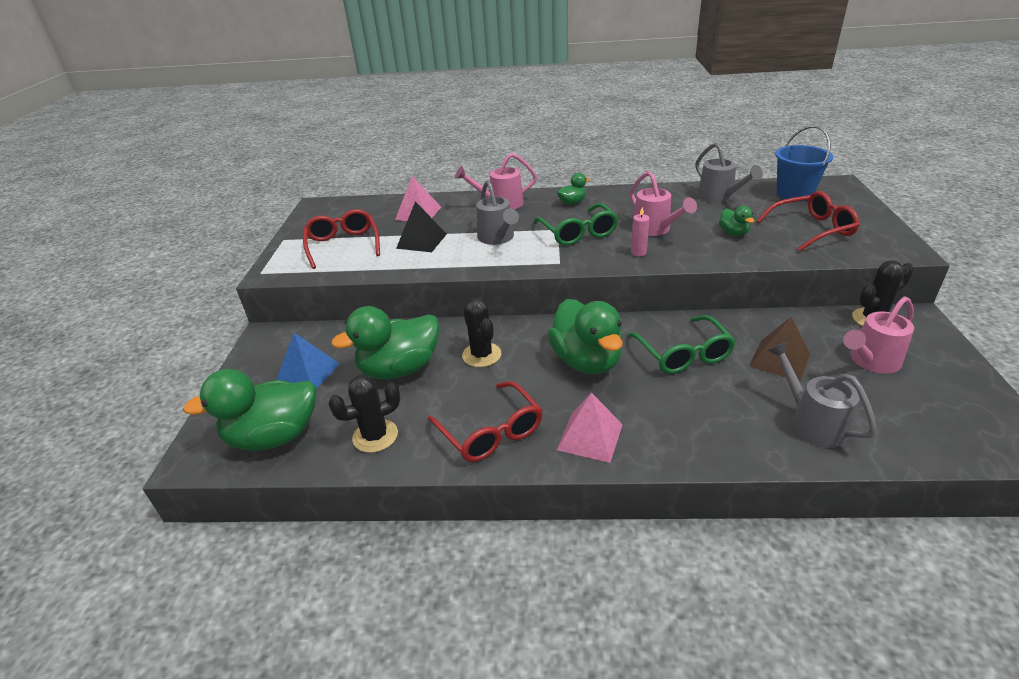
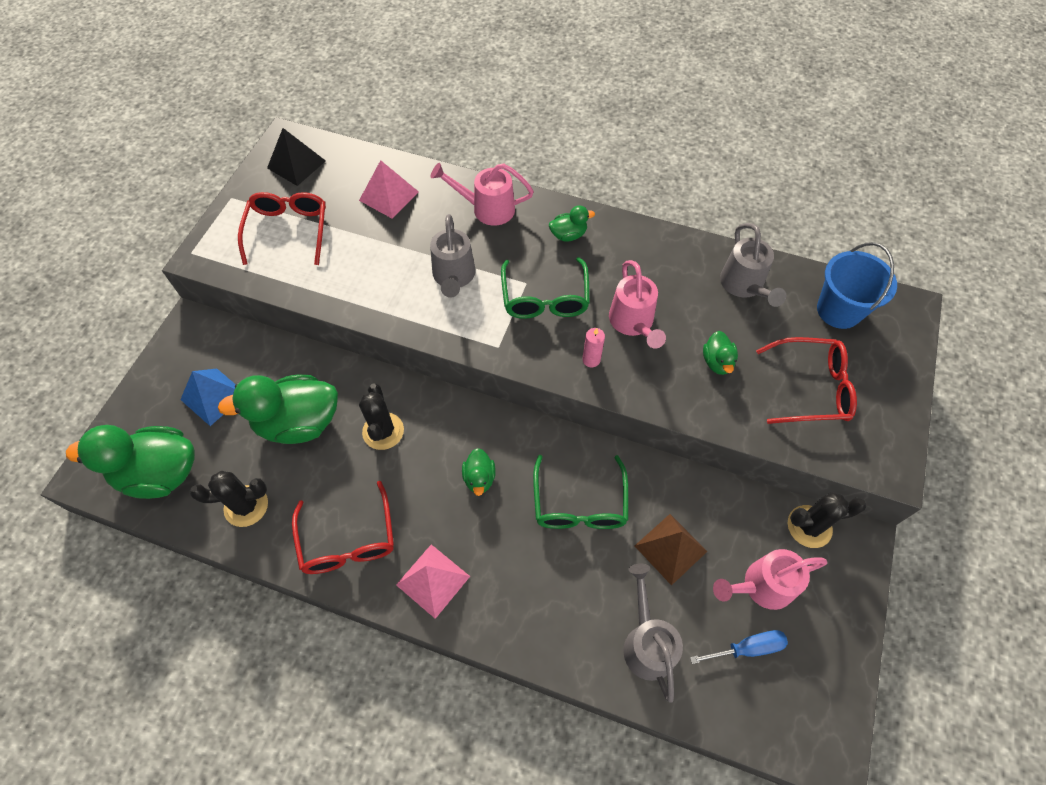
camera: 15 degrees right, 25 degrees up
(421, 241) = (372, 252): black pyramid -> black pyramid (296, 164)
(586, 361) = (479, 478): green duck -> green duck, size x0.47
(896, 401) = (747, 648): none -> blue screwdriver

